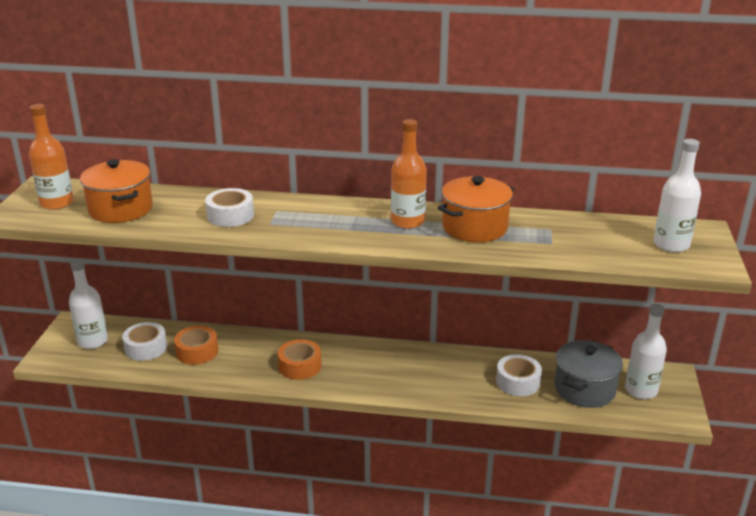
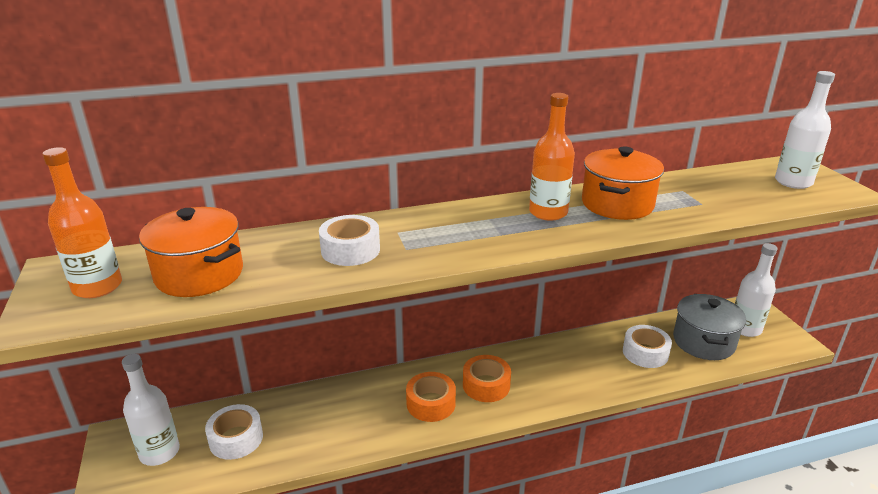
camera: 25 degrees left, 0 degrees up
(197, 351) = (303, 423): orange tape -> orange tape (486, 385)

